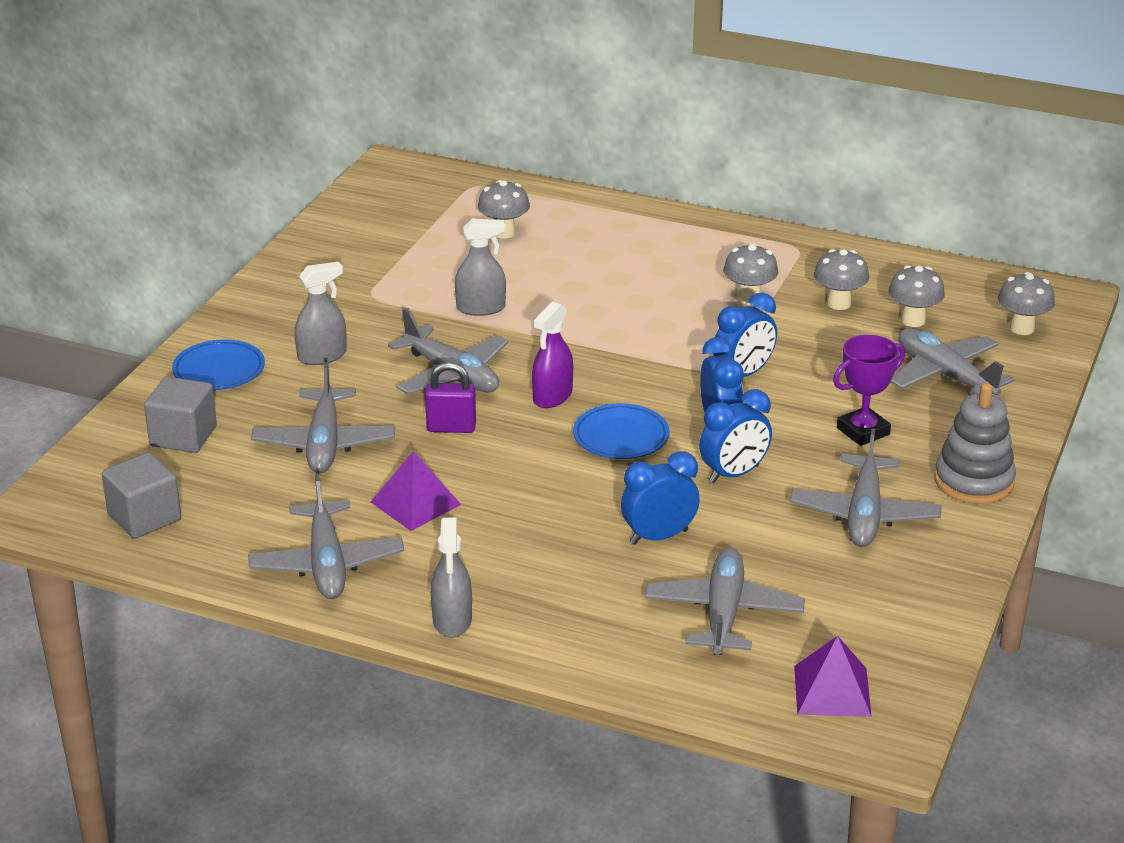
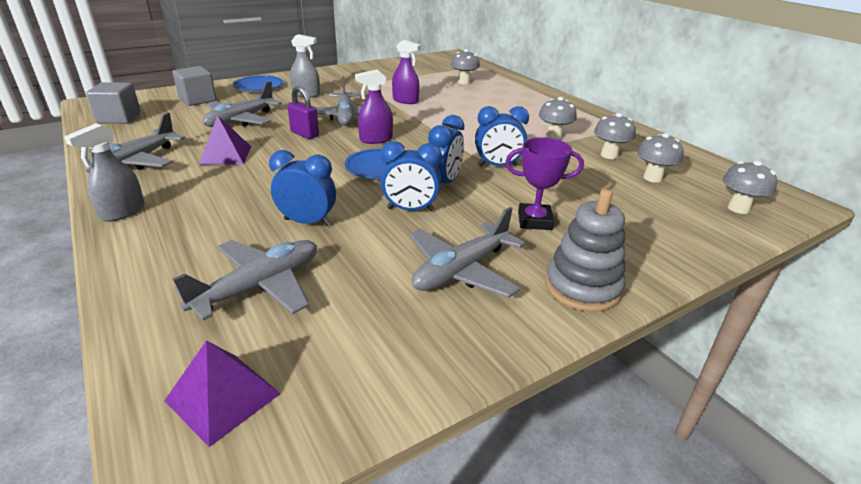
camera: 35 degrees right, 0 degrees up
(481, 308) = (405, 100): grey spray bottle -> purple spray bottle
(945, 375) = (641, 213): grey plane -> none

